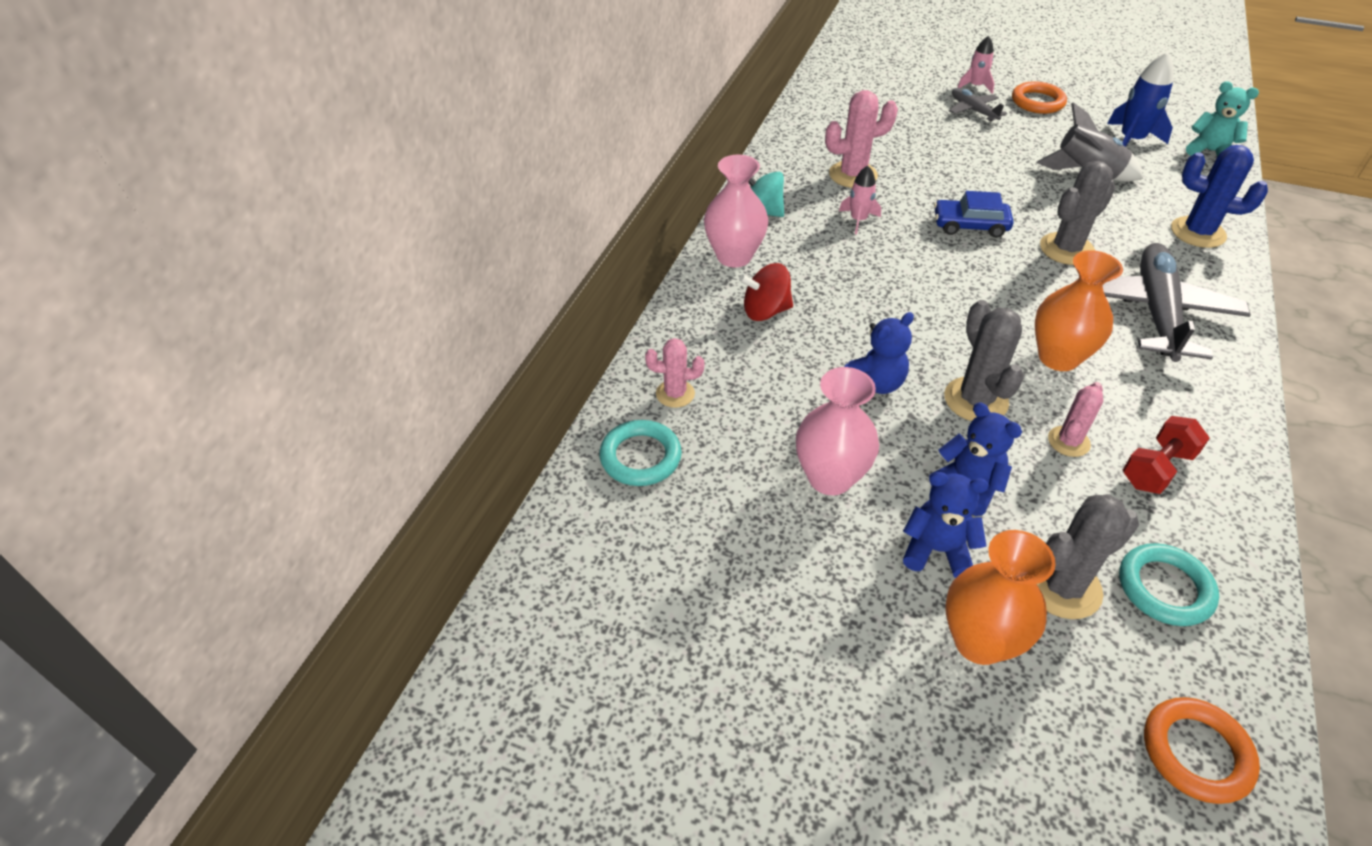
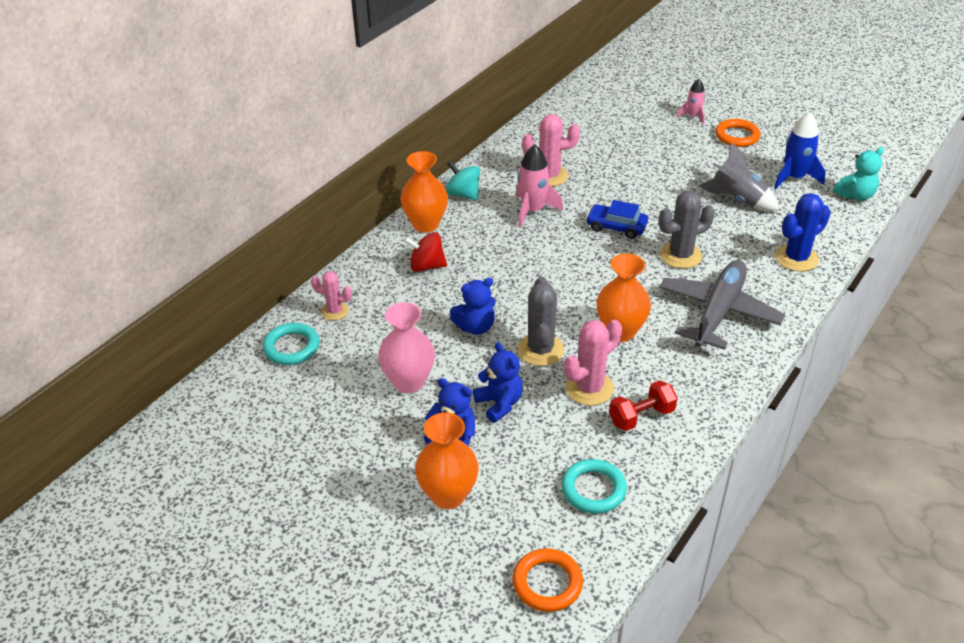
camera: 15 degrees right, 5 degrees down
(734, 256) = (425, 224): pink vase -> orange vase
(858, 220) = (532, 211): pink rocket -> pink rocket, size x1.63
(973, 110) = (678, 136): grey plane -> none
(1062, 587) = (524, 475): grey cactus -> none
(1068, 441) = (589, 388): pink cactus -> pink cactus, size x1.61
(1197, 232) = (796, 258): blue cactus -> blue cactus turned 75 degrees counterclockwise
(1209, 151) = (855, 195): turquoise teddy bear -> turquoise teddy bear turned 105 degrees clockwise

